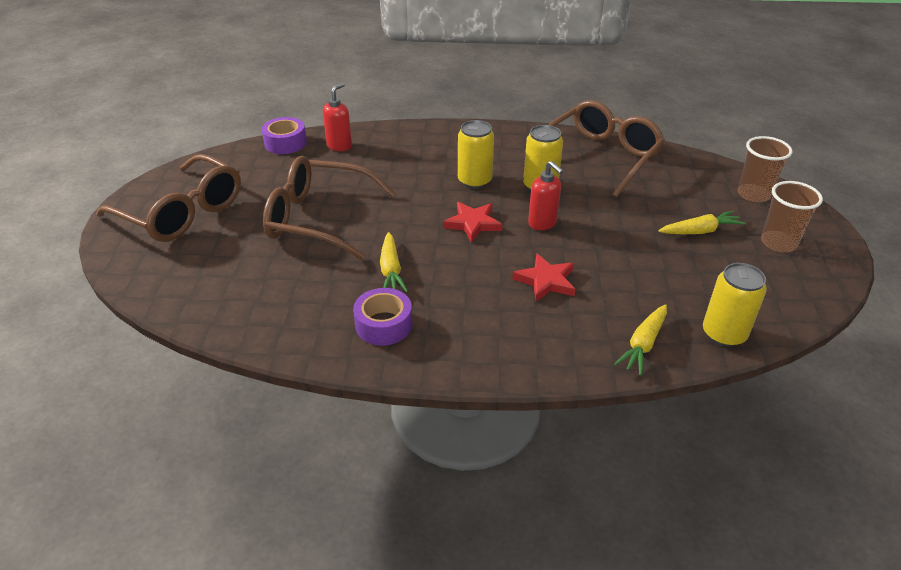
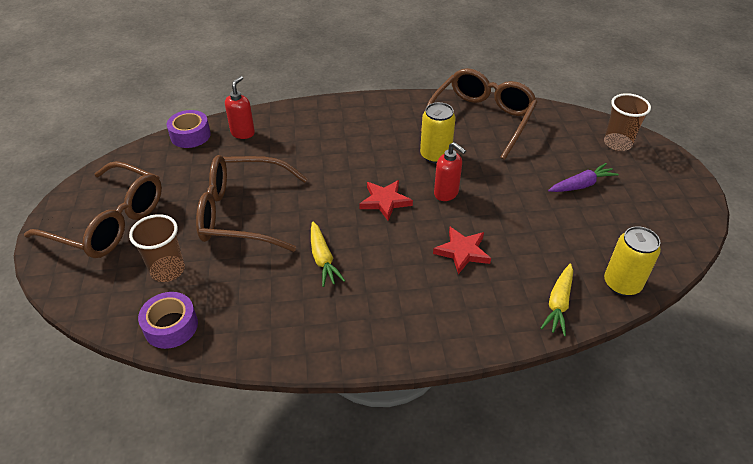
camera: 10 degrees left, 5 degrees up
(384, 324) = (330, 316): purple tape -> purple tape (171, 326)
(474, 181) = (376, 156): yellow can -> none
(700, 231) = (581, 185): yellow carrot -> purple carrot
(778, 243) = (647, 189): brown cup -> brown cup (167, 270)

